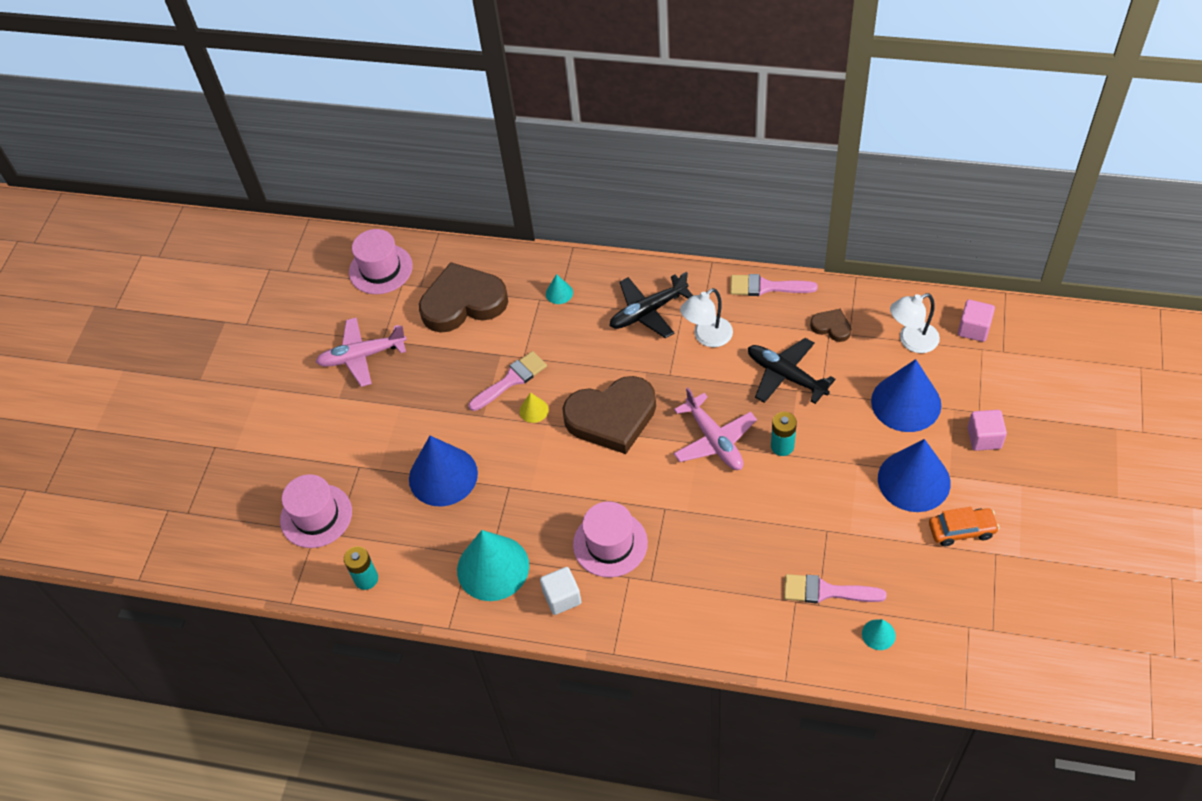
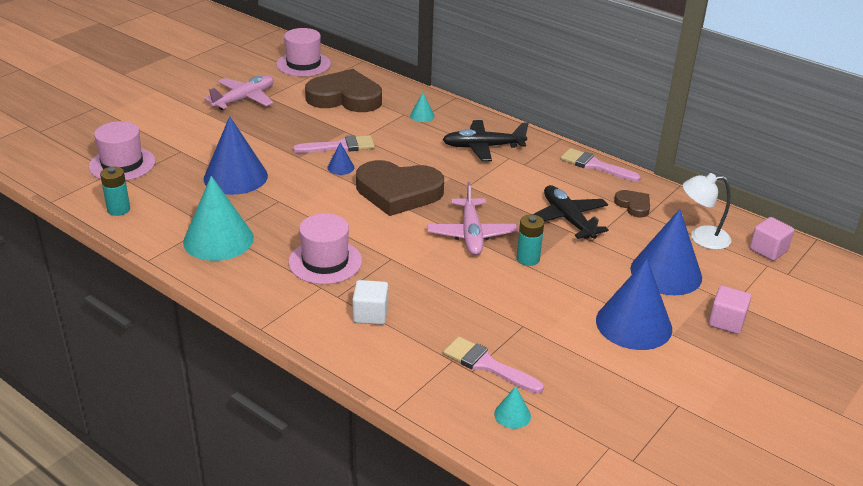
camera: 20 degrees right, 20 degrees down
(362, 356) = (244, 99): pink plane -> pink plane turned 120 degrees clockwise
(534, 410) = (340, 167): yellow cone -> blue cone
(562, 597) = (254, 278): white cube -> white cube (370, 314)
(707, 337) = (519, 176): white lamp -> none
(961, 530) = (655, 375): orange car -> none

